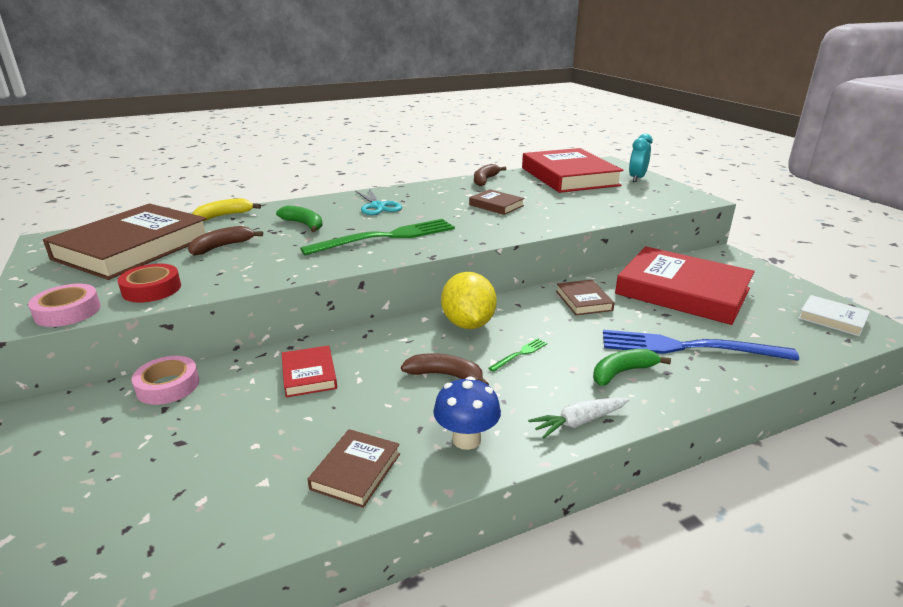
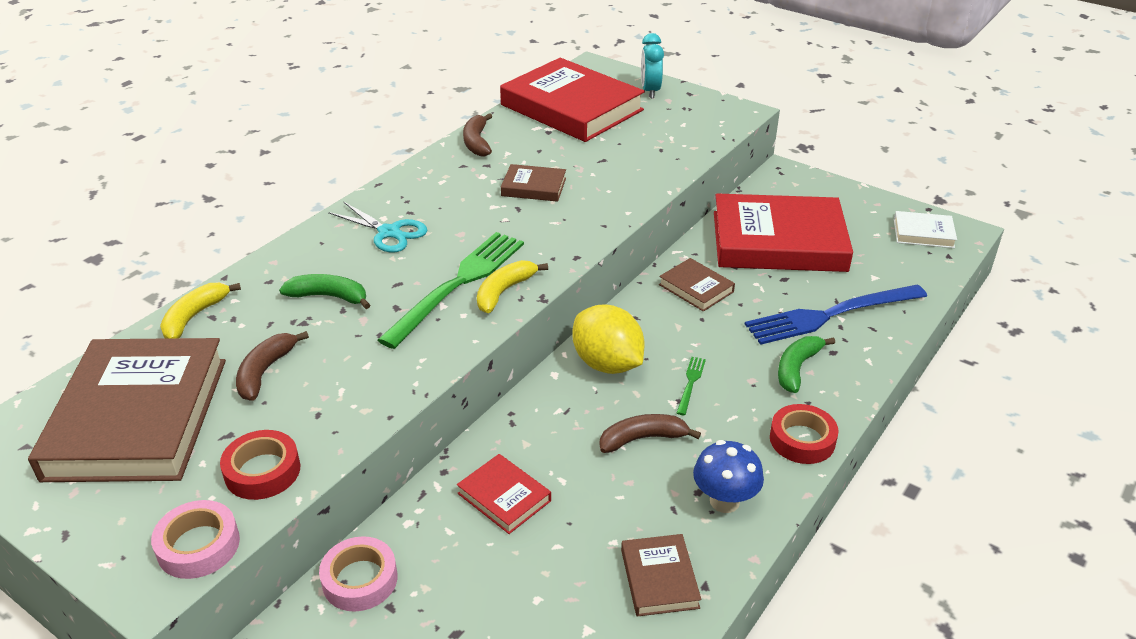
camera: 30 degrees left, 10 degrees up
(411, 247) = (504, 292): none -> yellow banana
(579, 422) = (802, 440): white carrot -> red tape

